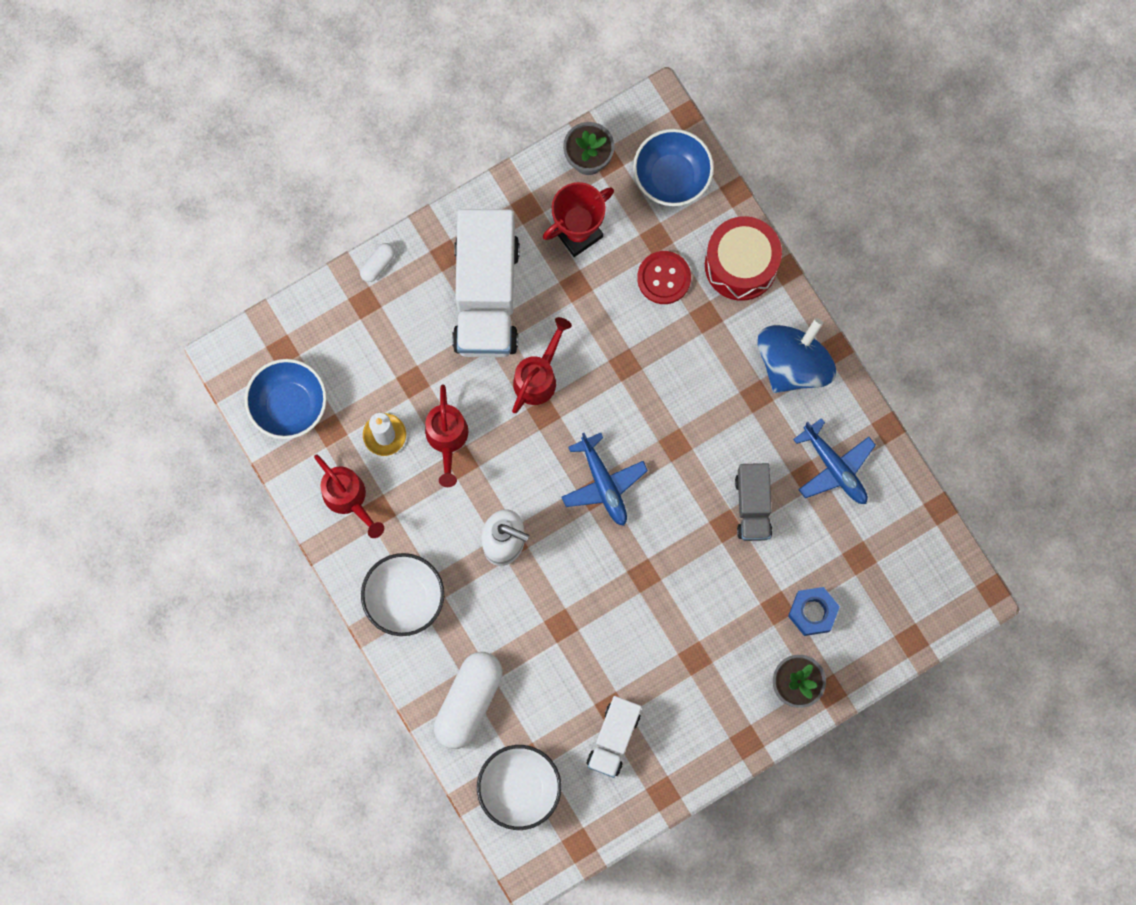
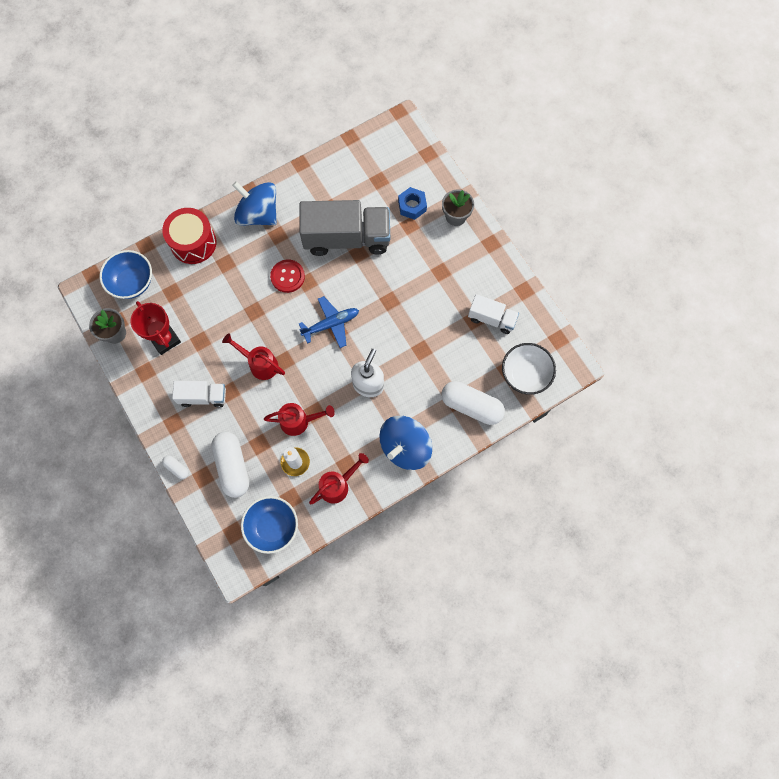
camera: 90 degrees left, 5 degrees down
(379, 344) = (233, 466): none -> white capsule
(404, 598) = (405, 447): white bowl -> blue spinning top
(486, 295) = (203, 397): white truck -> white truck, size x0.53
(664, 278) = (199, 288): red button -> red button (287, 276)
(752, 506) = (347, 238): grey truck -> grey truck, size x1.90
(834, 467) = (323, 192): blue plane -> none

